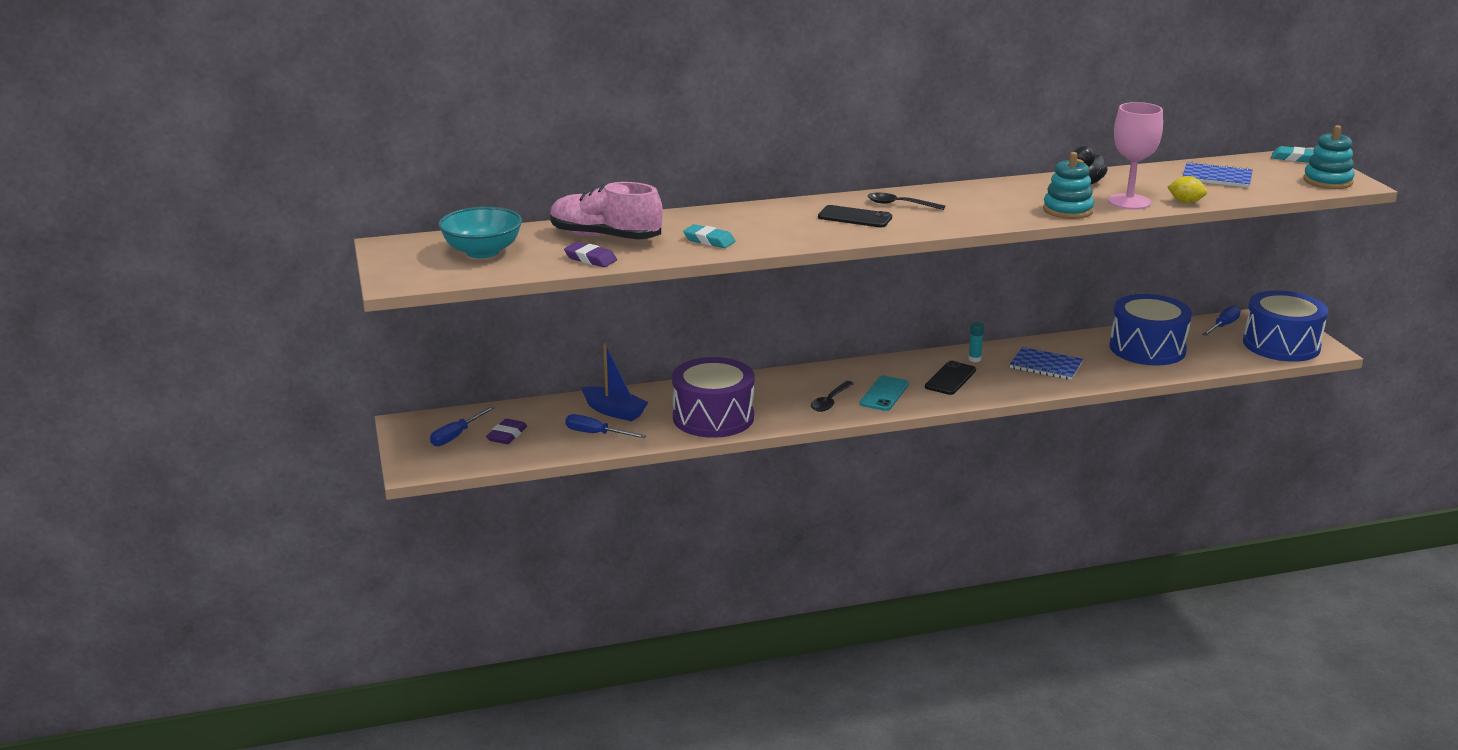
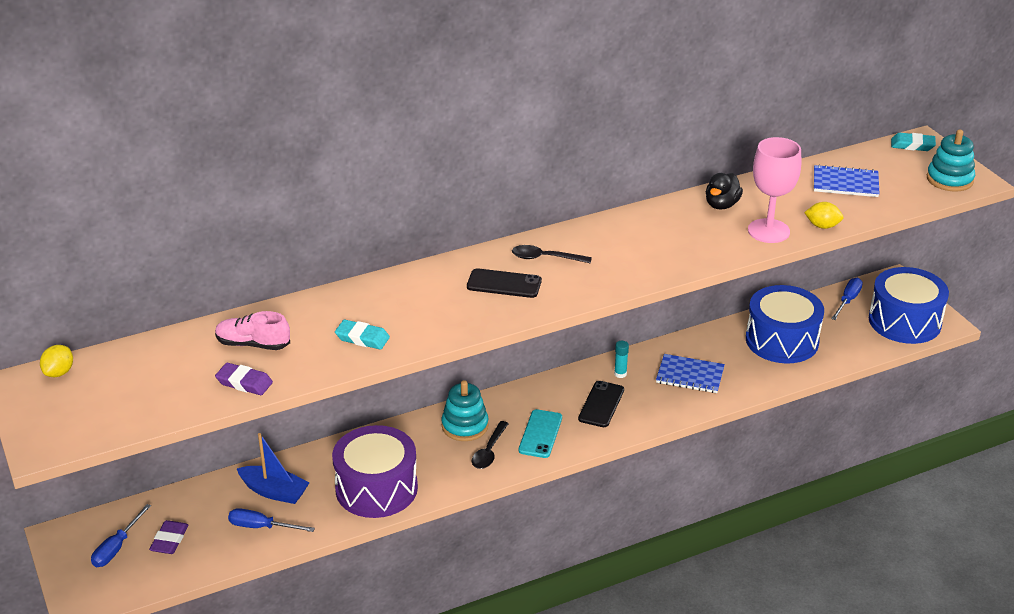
camera: 10 degrees left, 10 degrees up
(423, 241) = (59, 372): none -> yellow lemon
(482, 252) = (127, 383): turquoise bowl -> none
(605, 237) = (253, 344): pink shoe -> pink shoe, size x0.62
(1067, 210) = (712, 251): turquoise stacking toy -> turquoise stacking toy (465, 426)

